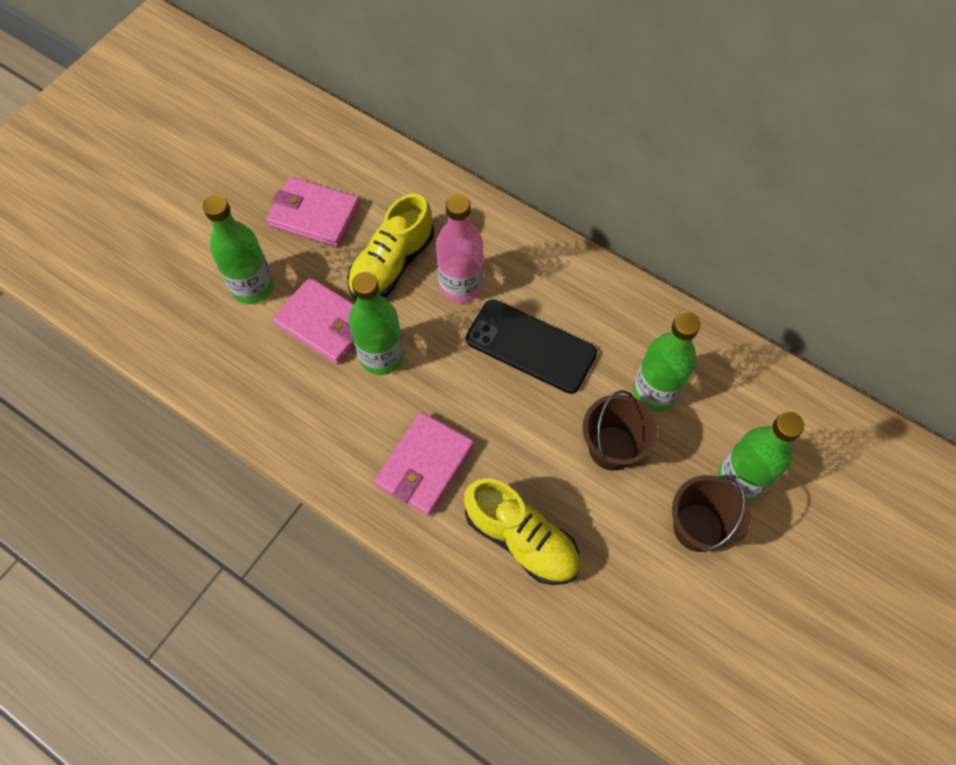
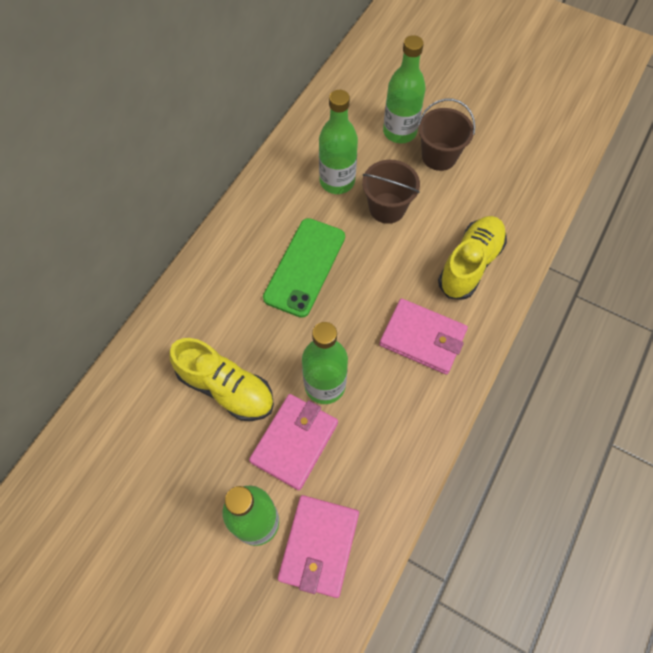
camera: 95 degrees left, 0 degrees up
(314, 215) = (168, 472): pink wallet -> pink wallet (319, 546)
(460, 286) = (248, 326): pink bottle -> none
(531, 346) = (304, 267): black phone -> green phone

